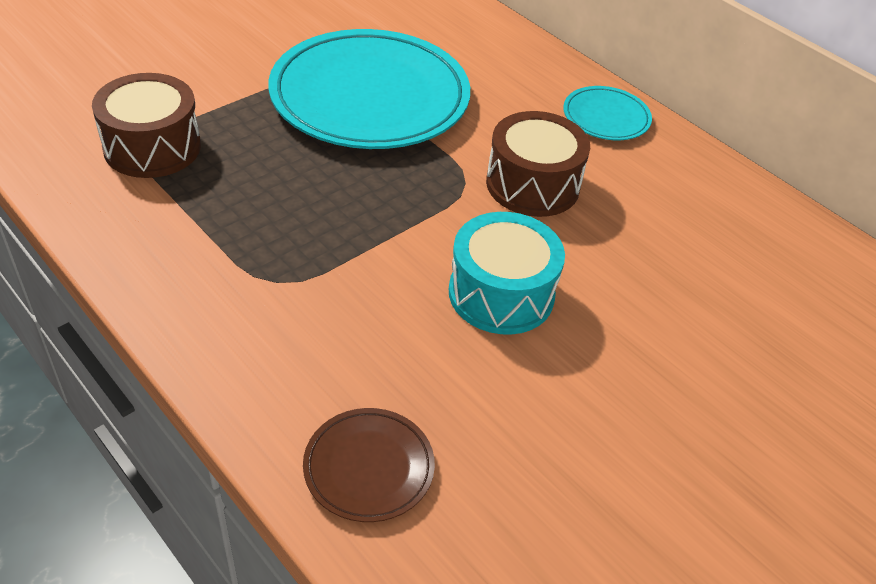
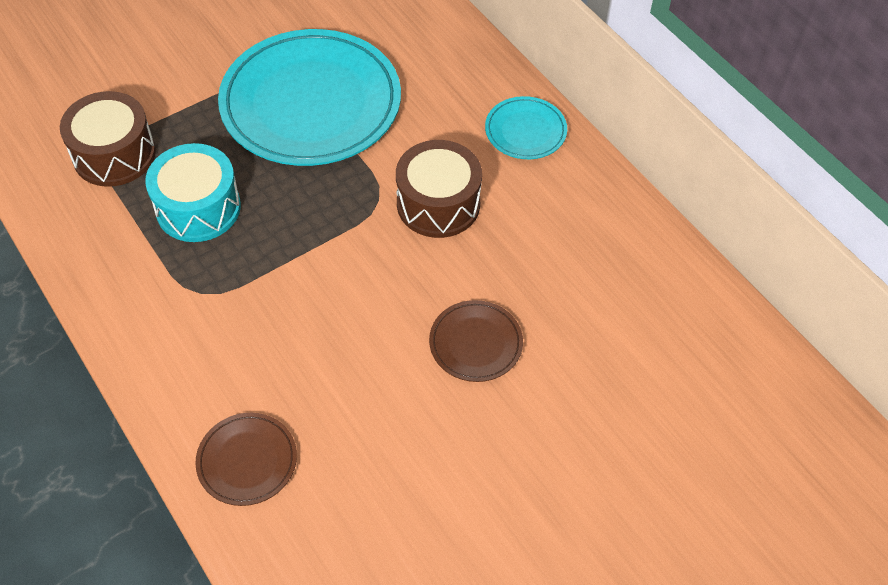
camera: 10 degrees right, 10 degrees up
(501, 293) = (384, 313): turquoise drum -> turquoise drum (198, 208)
(615, 320) = (475, 343): none -> brown plate

